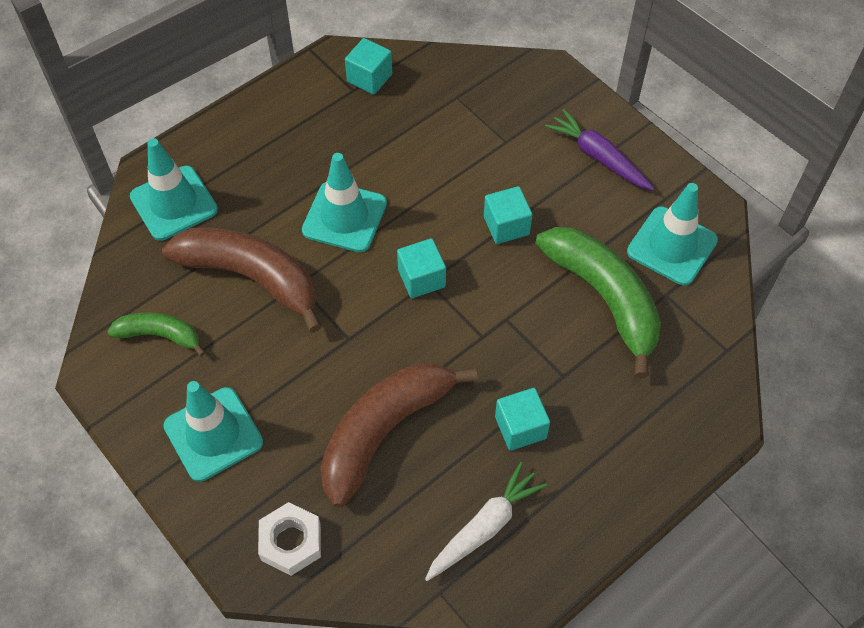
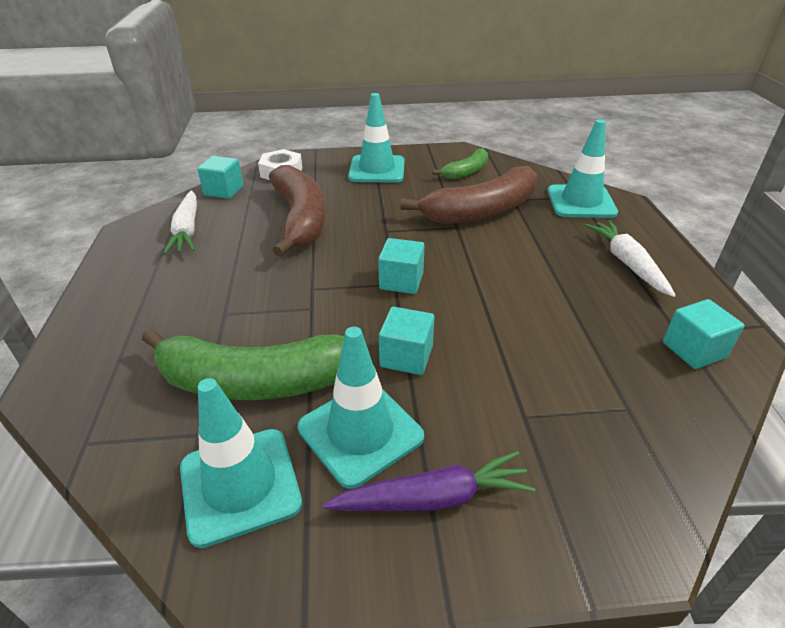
camera: 125 degrees right, 20 degrees down
(276, 138) = (627, 263): none -> white carrot
(344, 217) = (504, 267): turquoise traffic cone -> turquoise traffic cone (360, 432)
(520, 427) = (220, 272): turquoise cube -> turquoise cube (224, 190)

